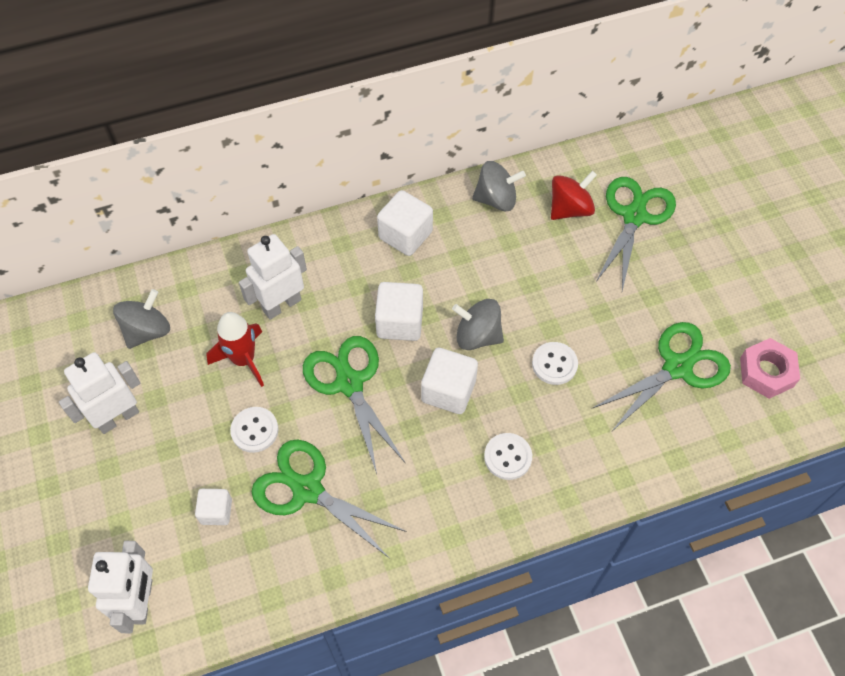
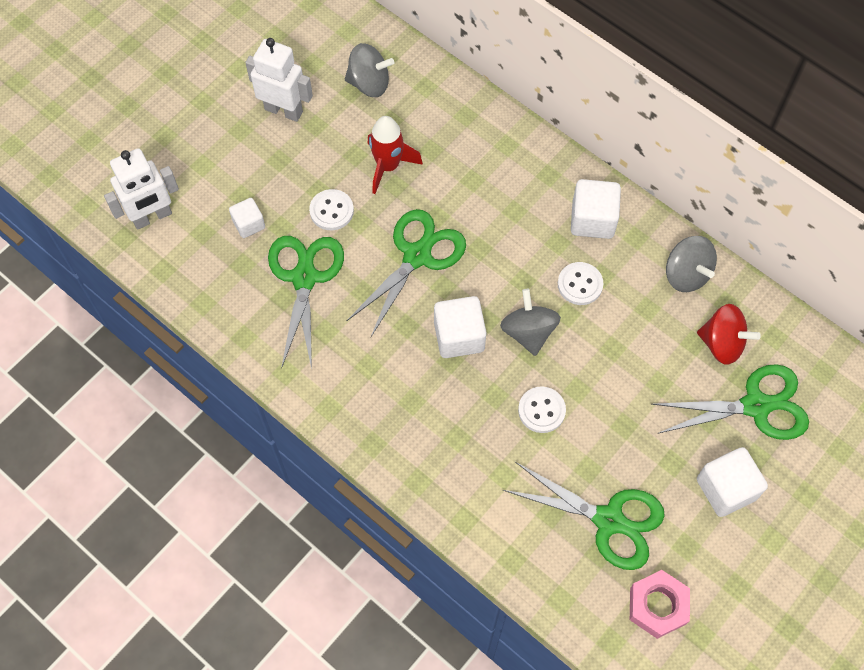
camera: 60 degrees right, 5 degrees up
(281, 305) = (456, 164): white robot -> none
(400, 322) = (500, 263): white cube -> white cube (726, 489)
(507, 457) = (426, 415): white button -> white button (580, 284)

